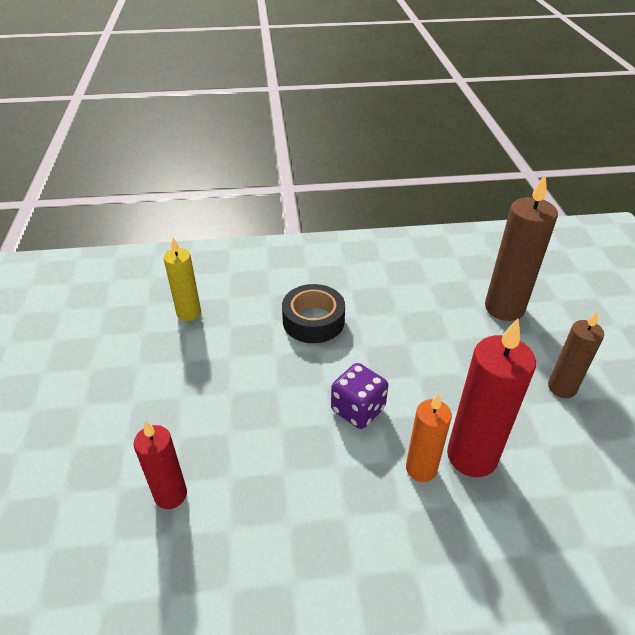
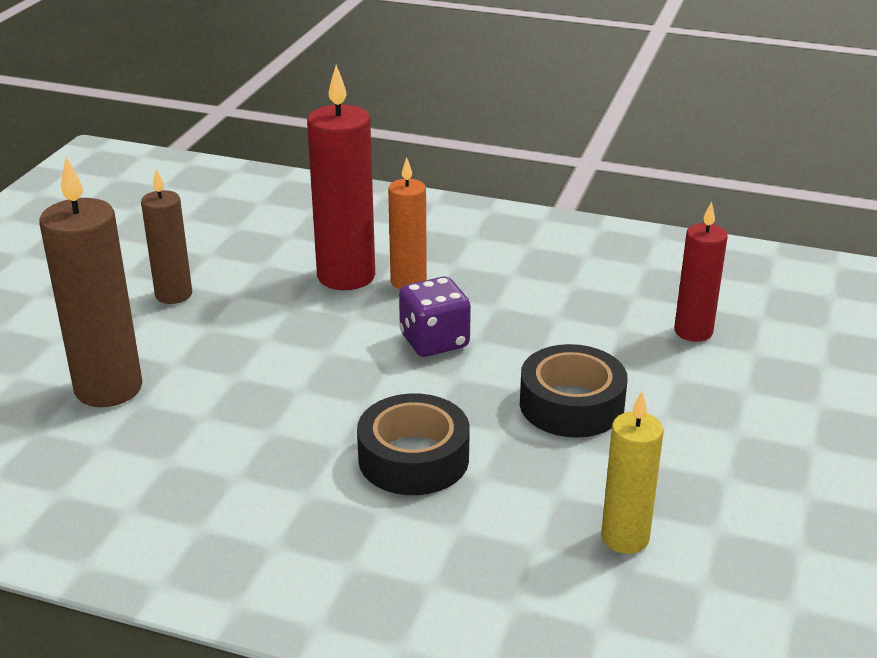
camera: 155 degrees left, 10 degrees down
(242, 386) = (571, 404): none -> black tape

